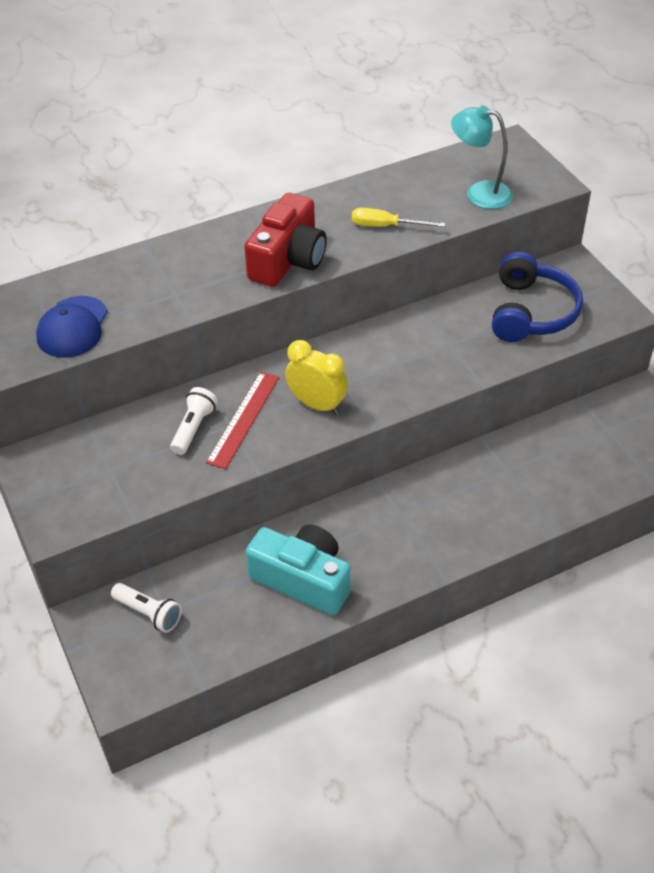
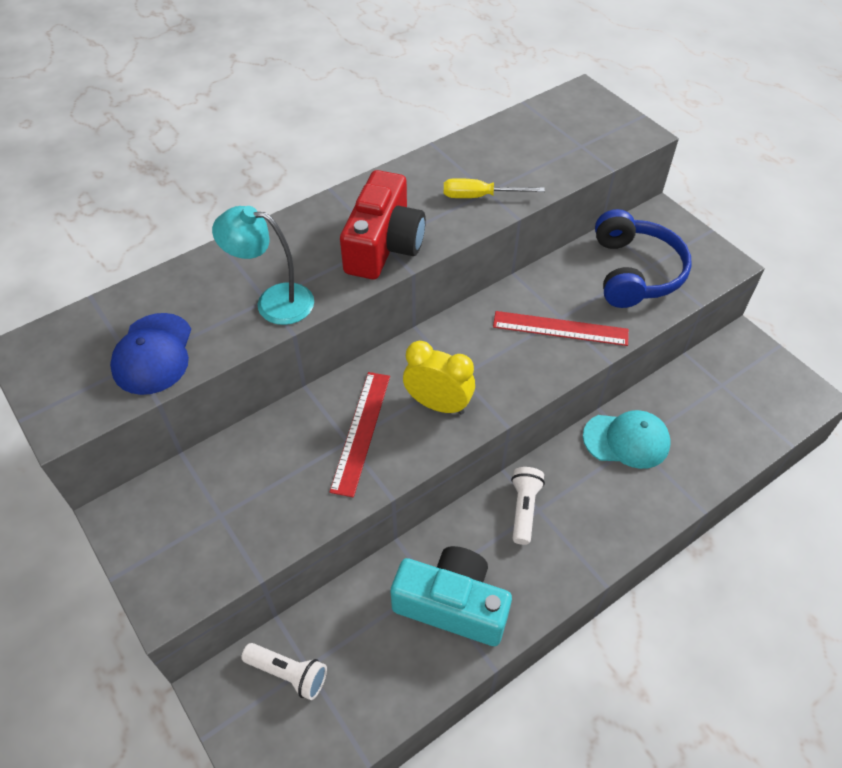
camera: 10 degrees left, 5 degrees up
(193, 428) = (307, 450): white flashlight -> white flashlight (524, 509)
(446, 353) = (560, 328): none -> red ruler
(479, 193) = (567, 150): turquoise lamp -> turquoise lamp (273, 302)
(499, 466) = (626, 440): none -> turquoise cap

